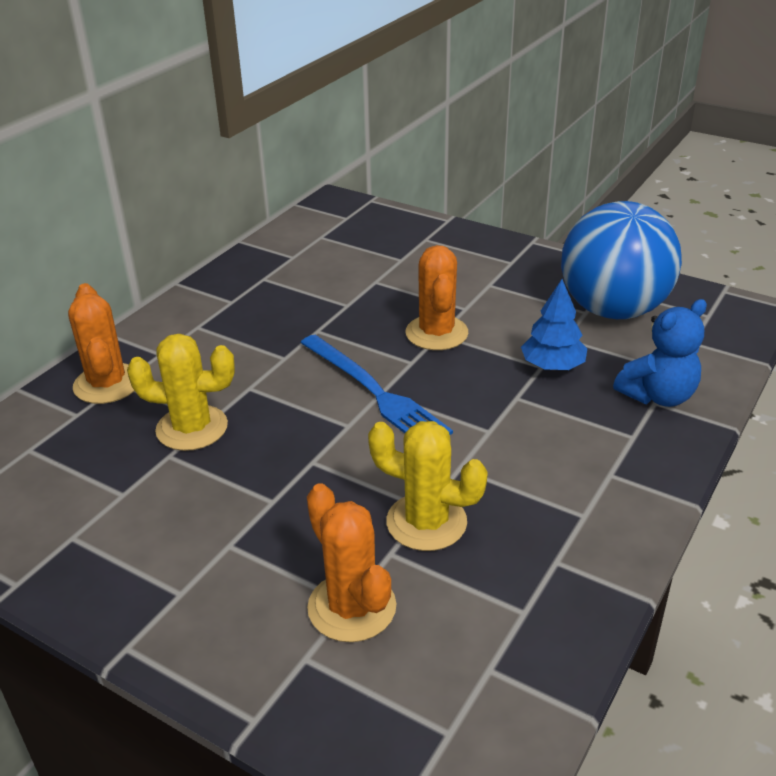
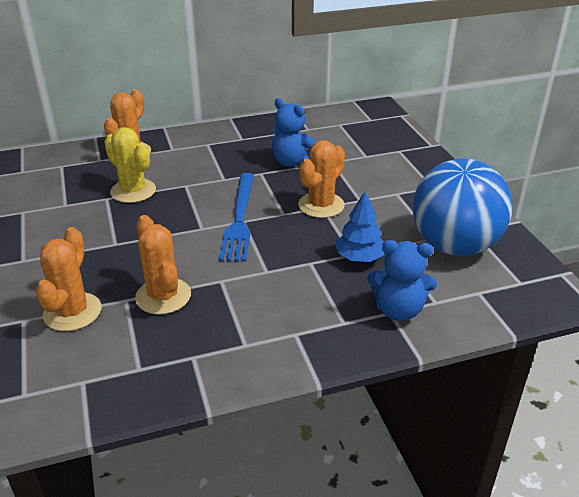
camera: 40 degrees right, 0 degrees up
(335, 301) = (293, 162): none -> blue teddy bear
(426, 522) = (163, 296): yellow cactus -> orange cactus

